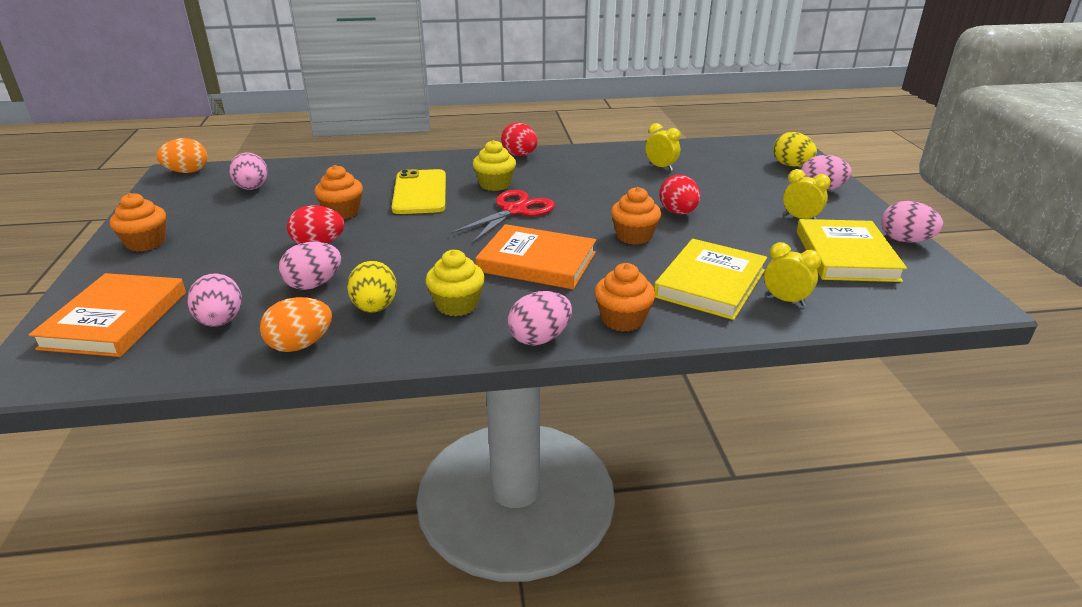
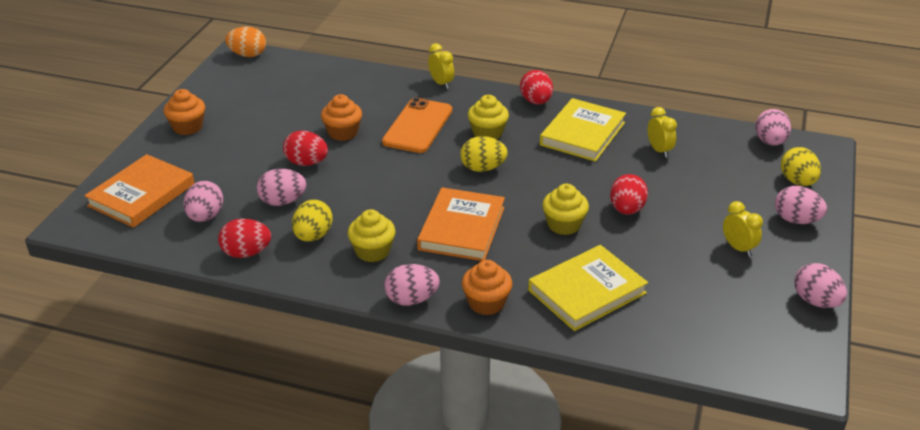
camera: 25 degrees right, 5 degrees up
(252, 188) = (288, 87): pink egg -> pink egg (770, 142)
(300, 345) = (246, 253): orange egg -> red egg
(420, 192) = (418, 126): yellow phone -> orange phone
(514, 211) = (483, 168): red scissors -> yellow egg
(537, 262) = (461, 228): orange book -> orange book turned 60 degrees clockwise
(634, 236) = (564, 225): orange cupcake -> yellow cupcake
(785, 300) = (635, 327): yellow clock -> yellow clock (441, 83)
(846, 255) = (739, 300): yellow book -> yellow book (582, 134)

